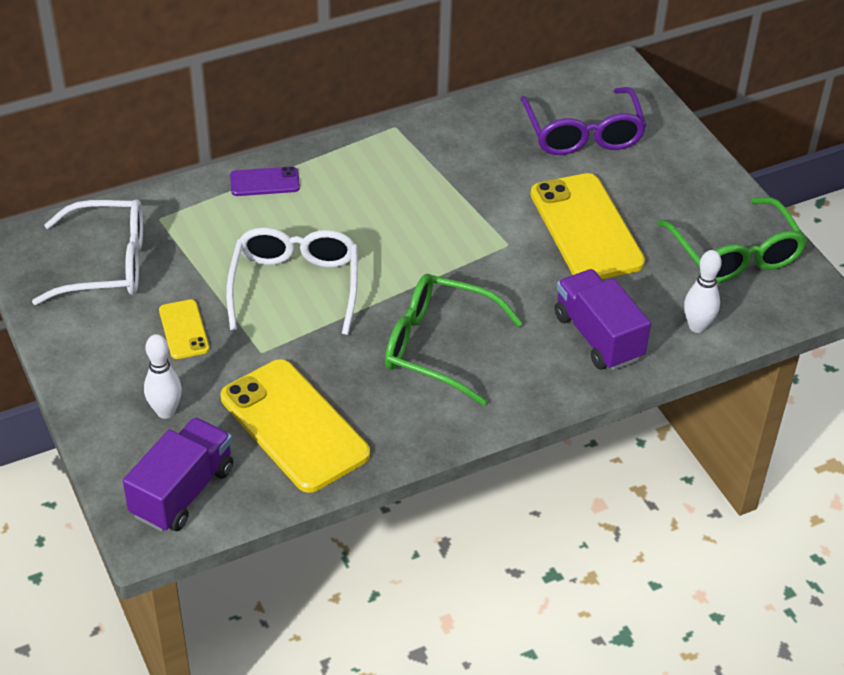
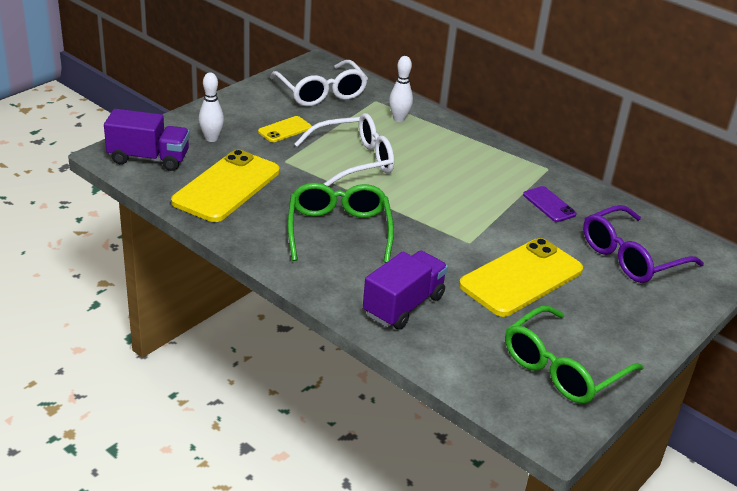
camera: 65 degrees right, 10 degrees down
(264, 182) = (442, 129): purple phone -> purple phone (549, 204)
(697, 326) = (456, 359): white bowling pin -> white bowling pin (399, 119)

